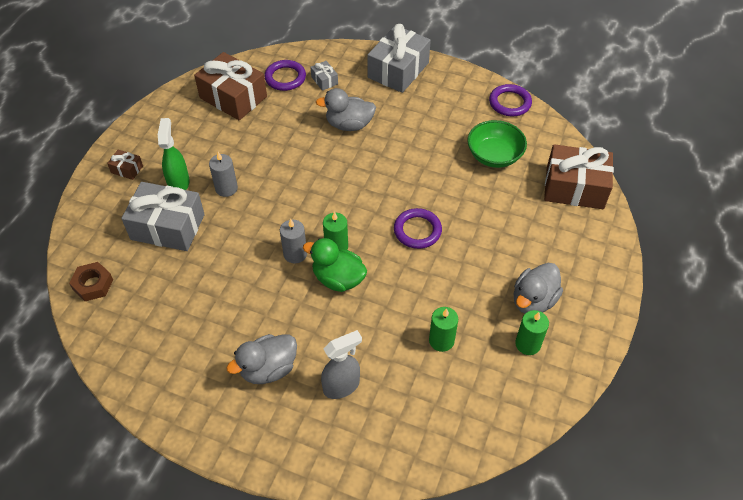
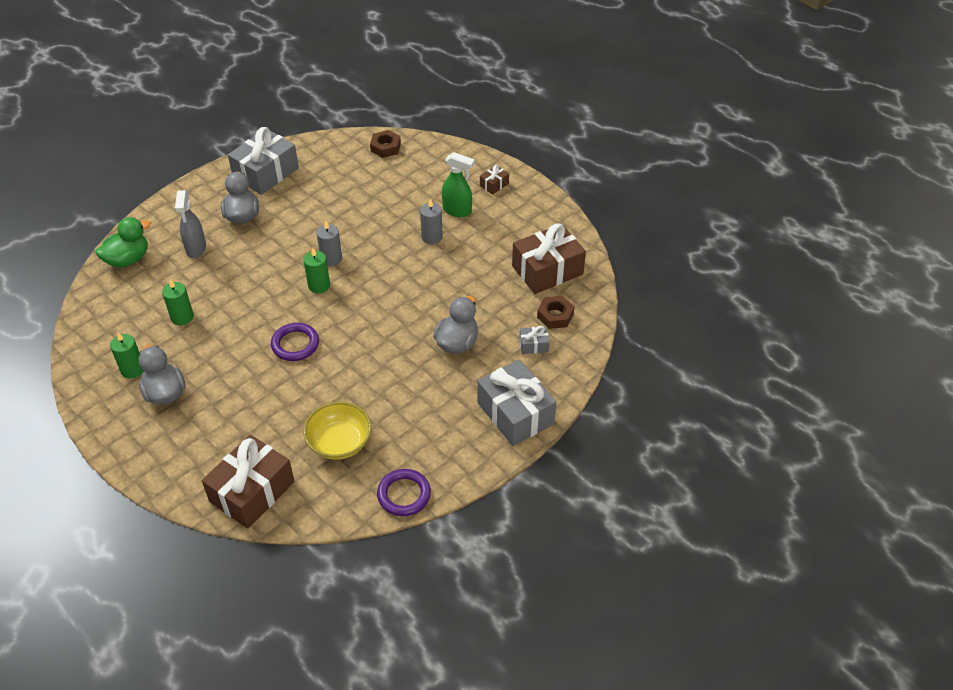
camera: 115 degrees right, 5 degrees down
(167, 227) = (413, 194): grey gift -> grey gift (266, 173)
(285, 78) = (555, 316): purple ring -> brown nut
(338, 279) = (287, 276): green duck -> green duck (128, 259)
(494, 156) = (339, 443): green bowl -> yellow bowl

